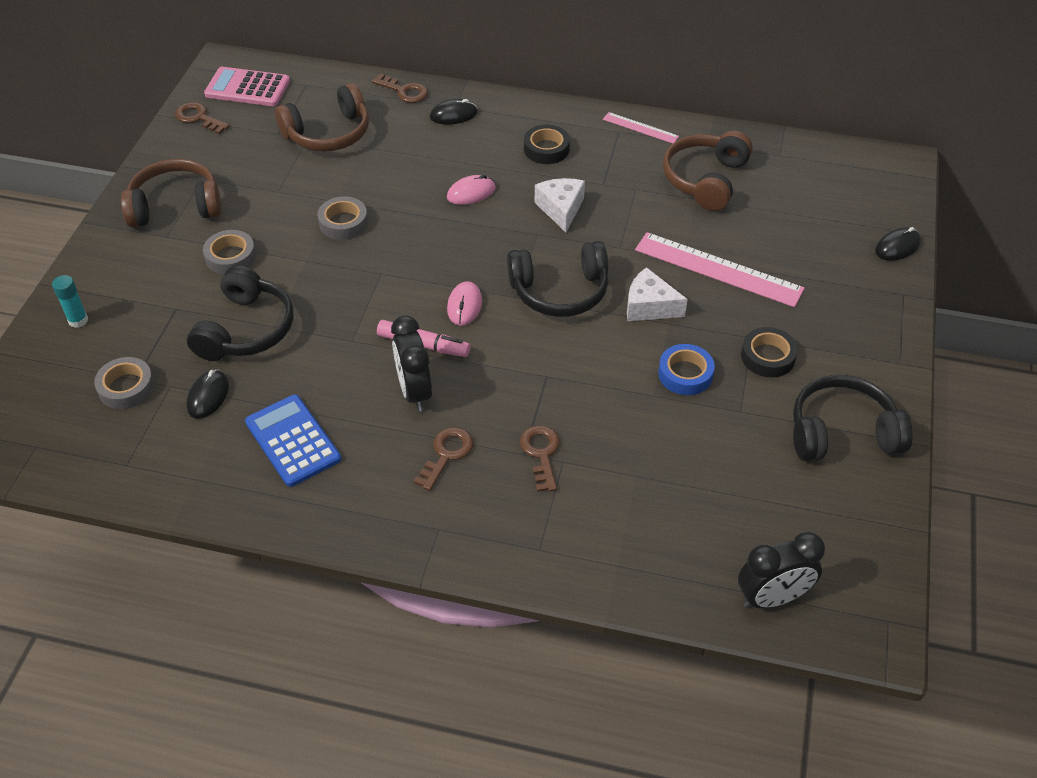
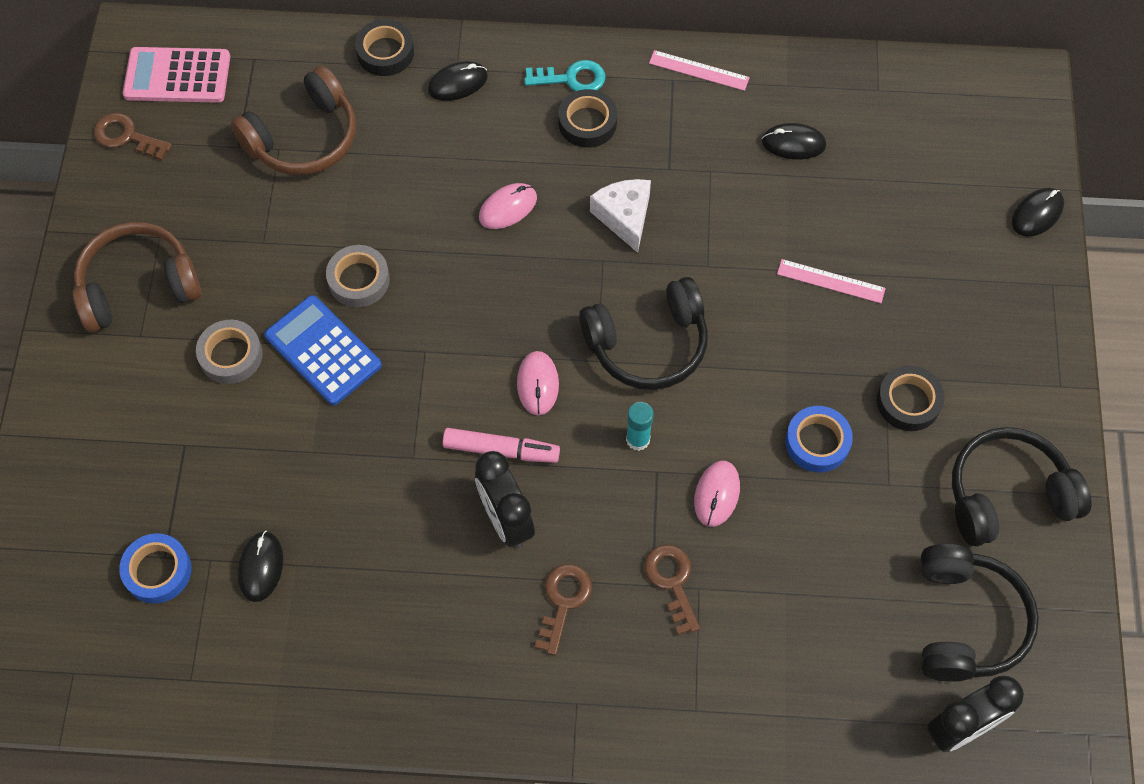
camera: 10 degrees left, 15 degrees up
(78, 320) = (67, 482): turquoise glue stick -> turquoise glue stick (638, 439)
(126, 387) = (158, 571): grey tape -> blue tape
(246, 329) = (280, 462): black headphones -> black headphones (965, 621)
(293, 441) = (379, 613): blue calculator -> blue calculator (323, 350)
(404, 91) = (385, 52): brown key -> black tape
(541, 122) = (572, 78): none -> turquoise key
(593, 398) = (716, 494): none -> pink mouse
(649, 306) = (758, 350): white cheese -> none
(705, 180) = (793, 143): brown headphones -> black mouse
(718, 269) = (831, 281): pink ruler -> pink ruler, size x0.52

